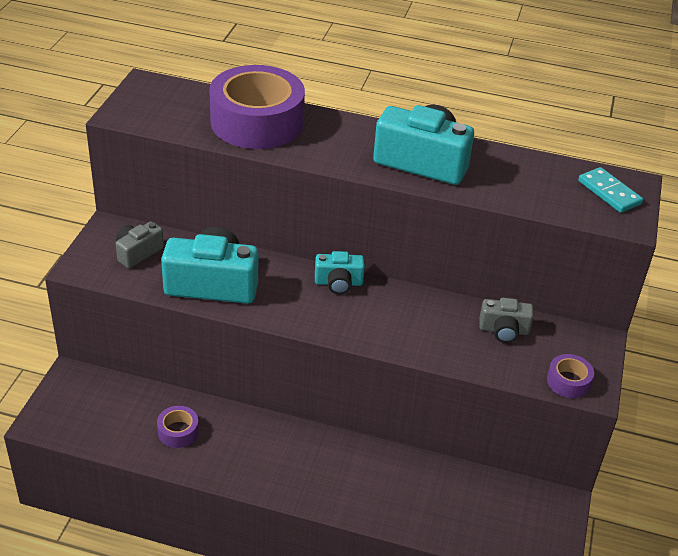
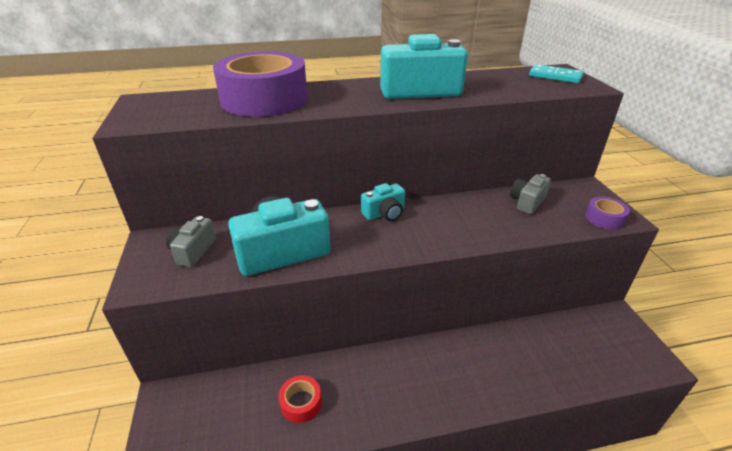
camera: 25 degrees left, 5 degrees down
(178, 432) = (301, 403): purple tape -> red tape
(504, 330) = (527, 202): grey camera -> grey camera turned 150 degrees clockwise

